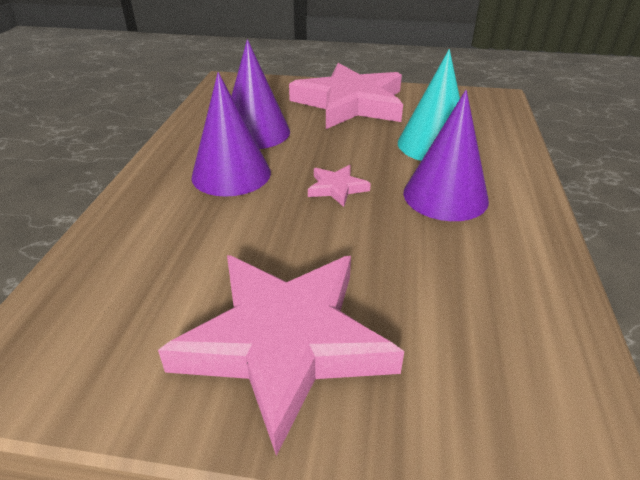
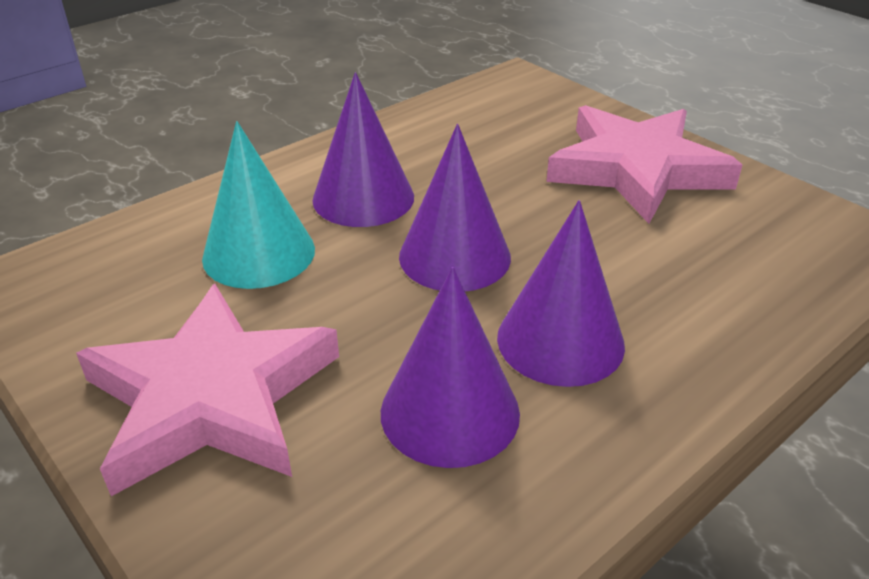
camera: 140 degrees left, 0 degrees up
(337, 188) = (454, 256): pink star -> purple cone

